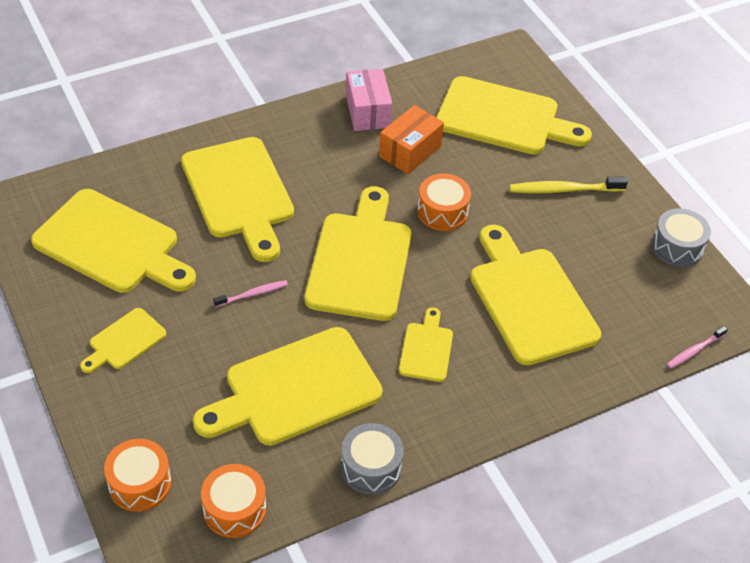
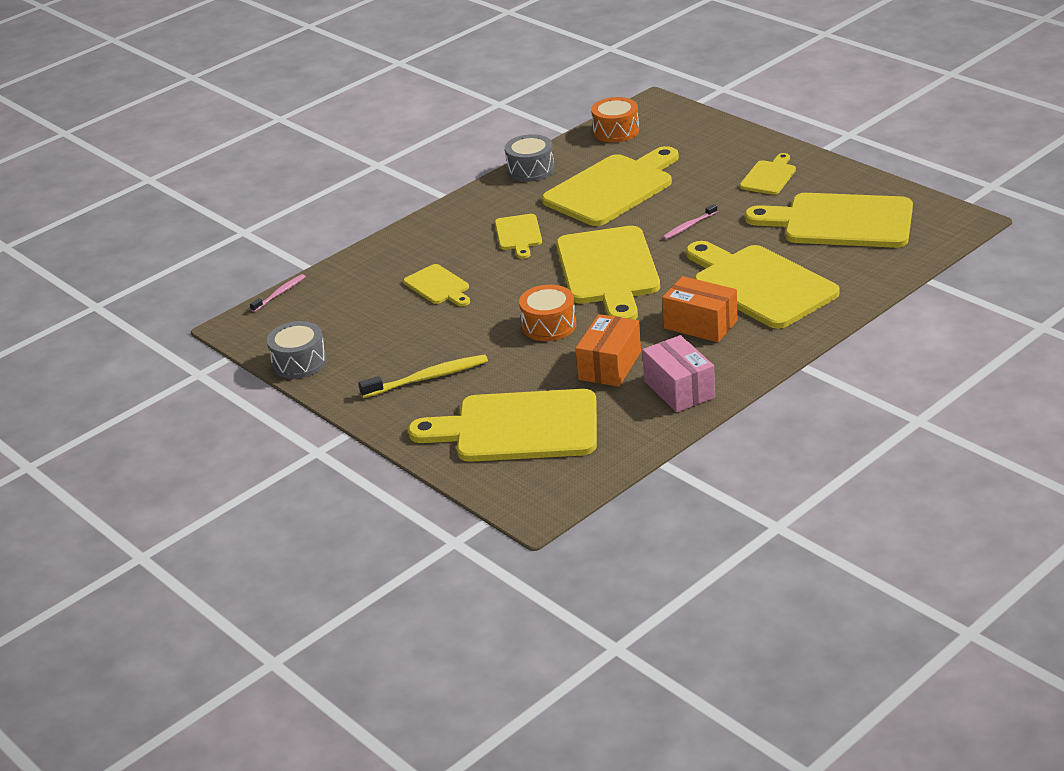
camera: 170 degrees right, 15 degrees down
(140, 484) = (690, 124): orange drum -> none
(315, 167) = (700, 324): none -> orange box
(530, 300) = (438, 286): yellow cutting board -> yellow cutting board, size x0.49

